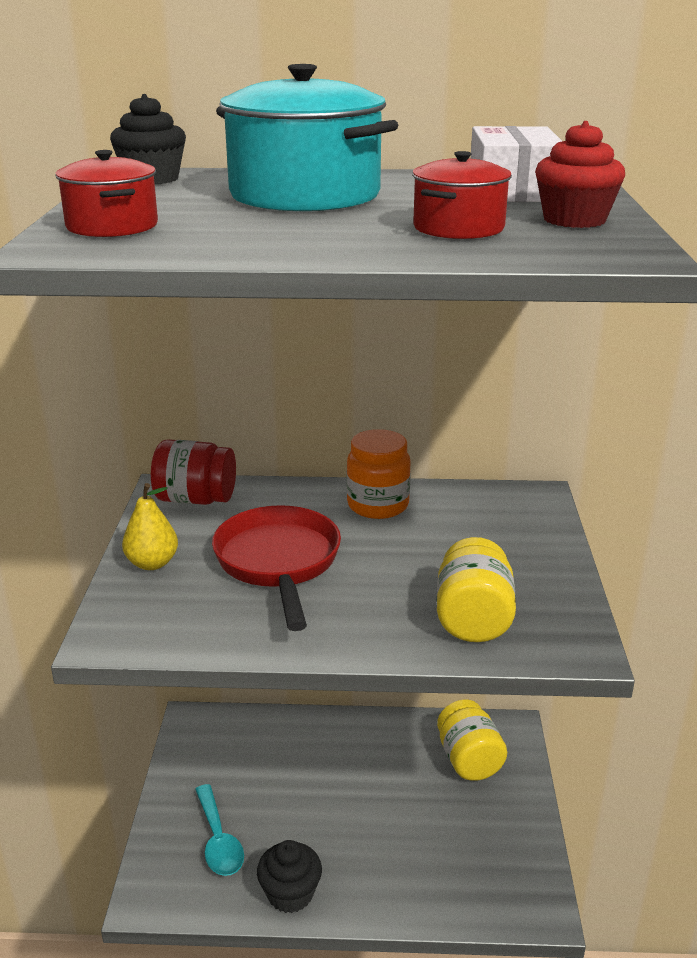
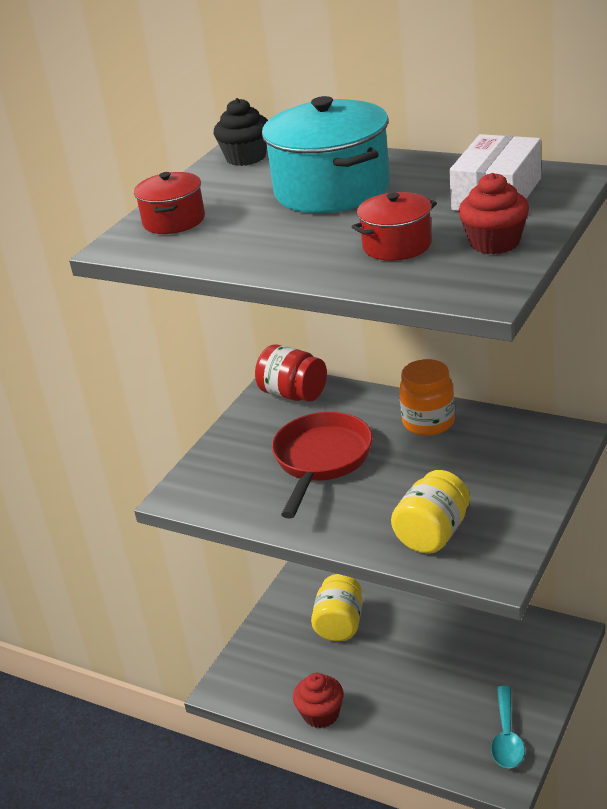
camera: 30 degrees right, 5 degrees up
(152, 563) = (234, 444): yellow pear -> none
(218, 840) = (287, 663): turquoise spoon -> turquoise spoon (507, 737)
(290, 893) = (321, 714): black cupcake -> red cupcake
(469, 760) = (515, 651): yellow jar -> yellow jar (340, 624)

